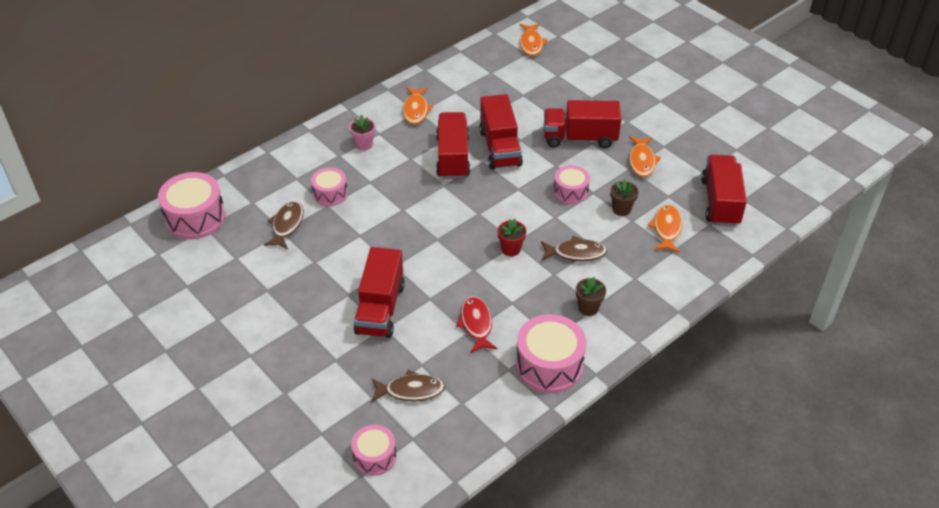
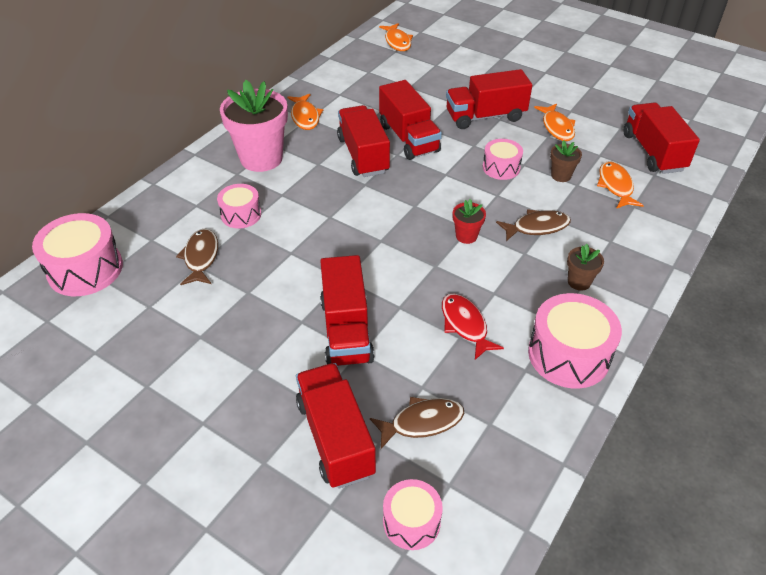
camera: 15 degrees left, 0 degrees up
(342, 387) = (335, 438): none -> red truck
(364, 144) = (261, 158): pink flower pot -> pink flower pot, size x2.18

